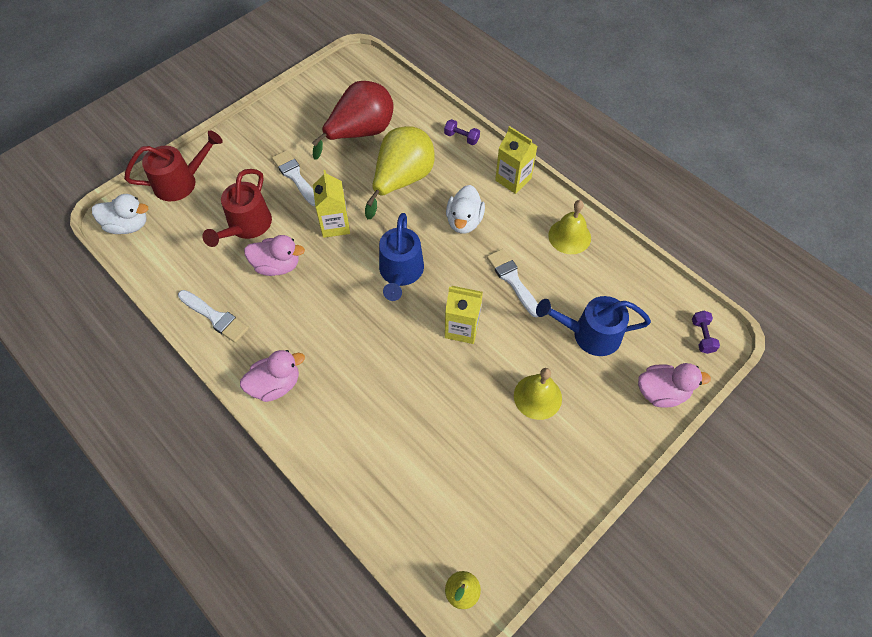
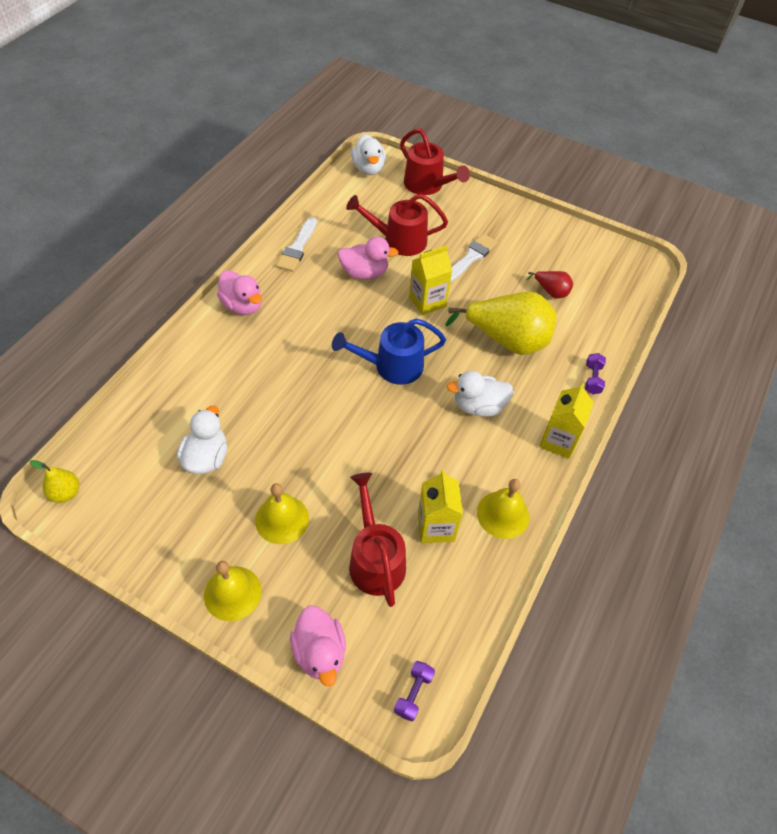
camera: 70 degrees right, 5 degrees down
(277, 266) = (364, 273): pink duck -> pink duck turned 75 degrees counterclockwise
(360, 133) = (551, 292): red pear -> red pear, size x0.47
(456, 450) = (206, 458): none -> white duck
(462, 328) = (344, 433): yellow carton -> yellow carton (436, 526)
(512, 280) = (420, 467): white brush -> none
(589, 334) = (375, 558): blue watering can -> red watering can
(600, 449) = (232, 593): none -> yellow bell
(702, 336) = (413, 693): purple dumbbell -> purple dumbbell turned 45 degrees counterclockwise

